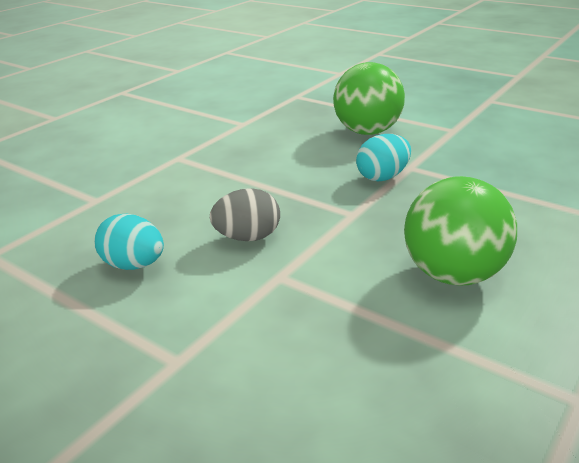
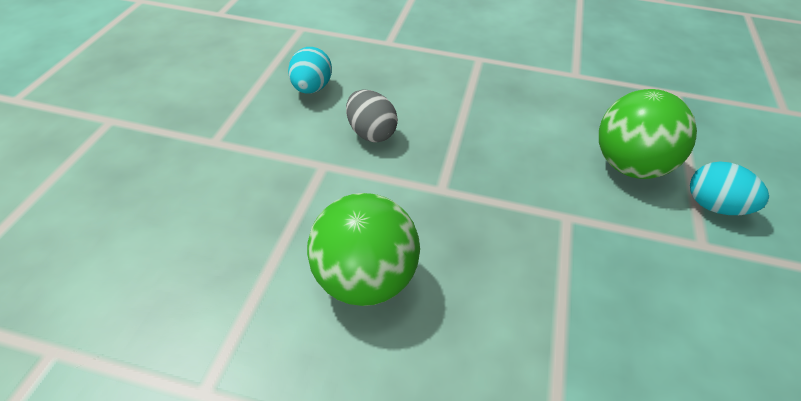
camera: 65 degrees right, 15 degrees up
(382, 177) = (528, 198): turquoise egg -> turquoise egg (714, 206)

